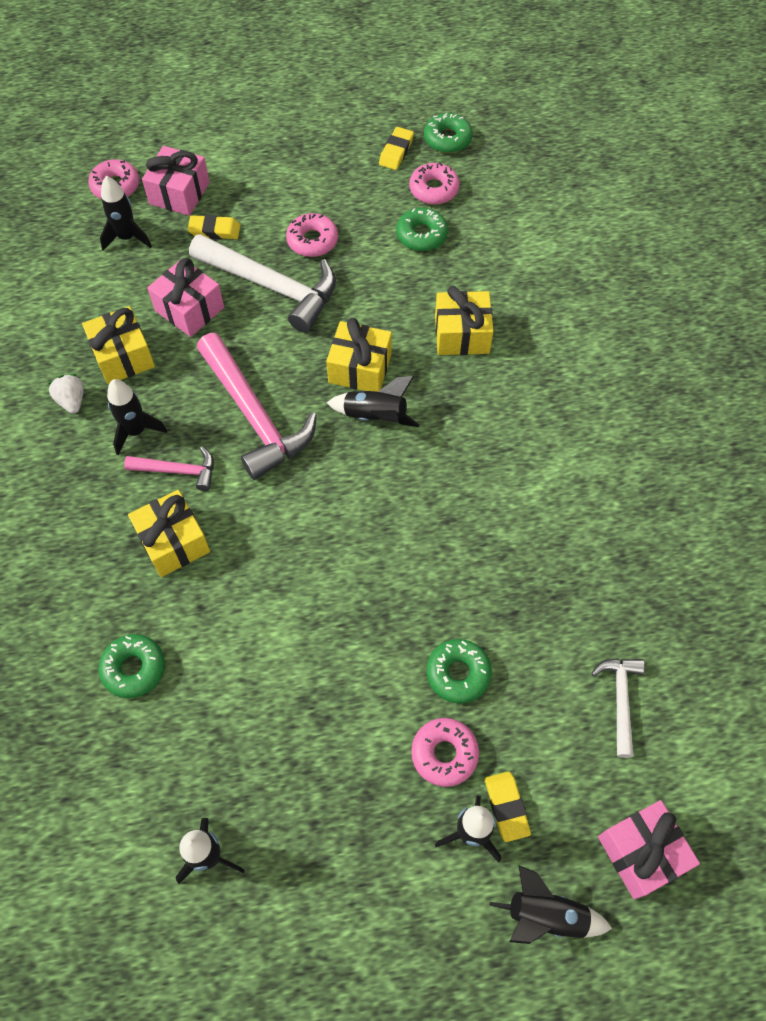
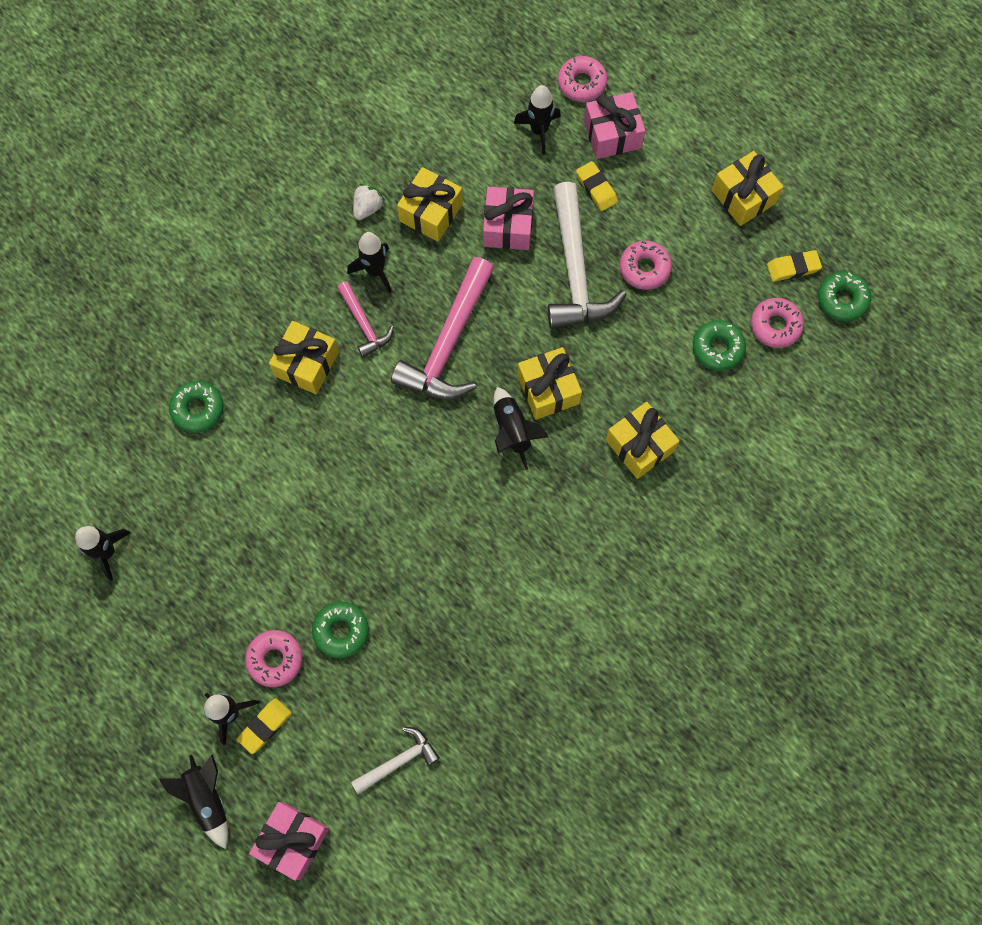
camera: 55 degrees right, 10 degrees up
(311, 146) = (743, 197): none -> yellow gift

